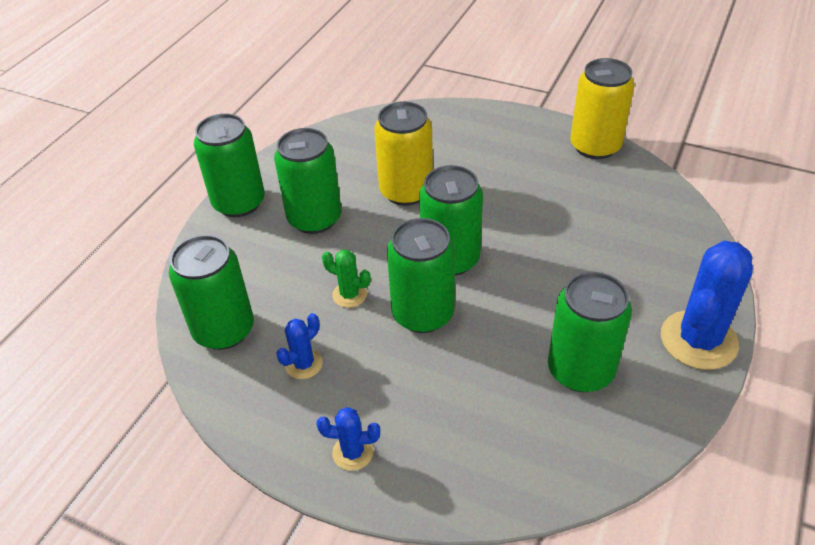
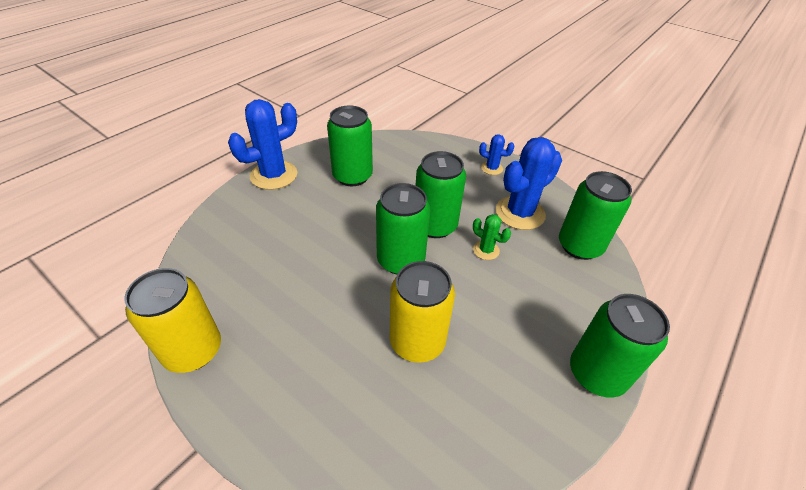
camera: 170 degrees left, 0 degrees up
(303, 364) = (520, 213): blue cactus -> blue cactus, size x2.01
(314, 218) = (514, 330): green can -> none

